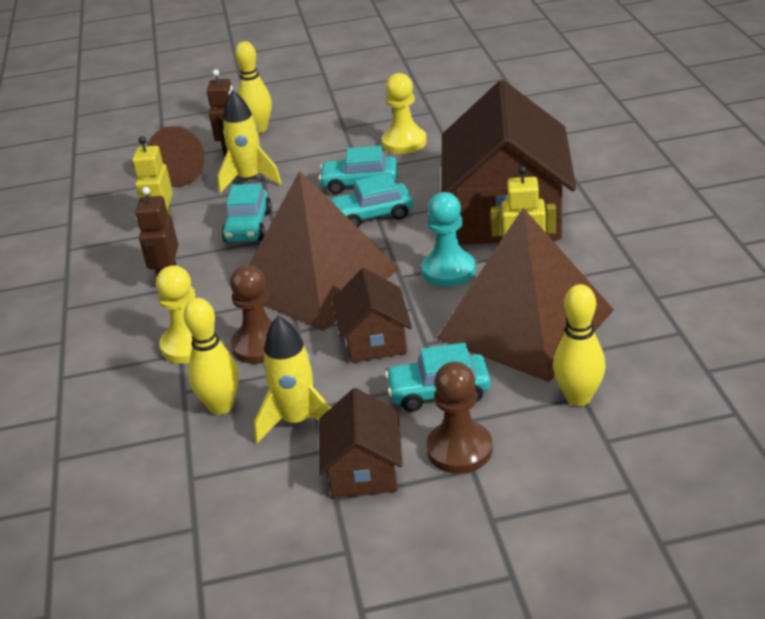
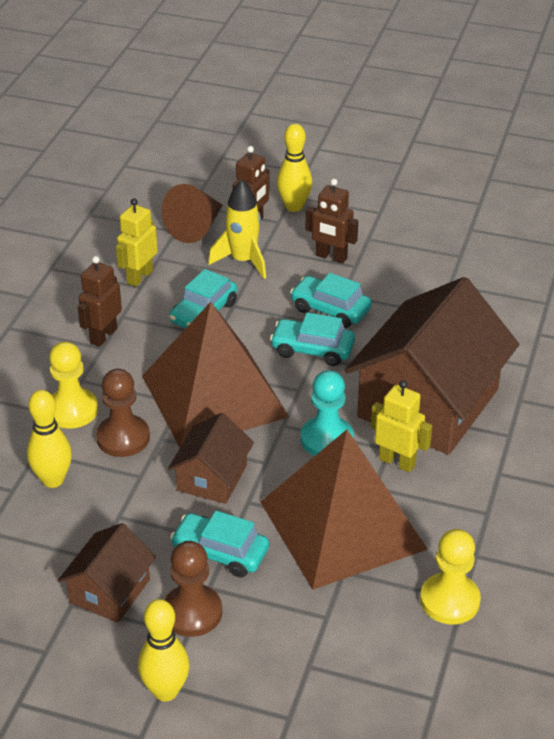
camera: 25 degrees right, 5 degrees up
(297, 421) = (96, 523): yellow rocket -> none
(325, 149) = (331, 257): none -> brown robot
(404, 142) = (406, 281): yellow pawn -> yellow pawn (449, 600)
(578, 398) = (322, 616): yellow bowling pin -> yellow bowling pin (165, 691)

